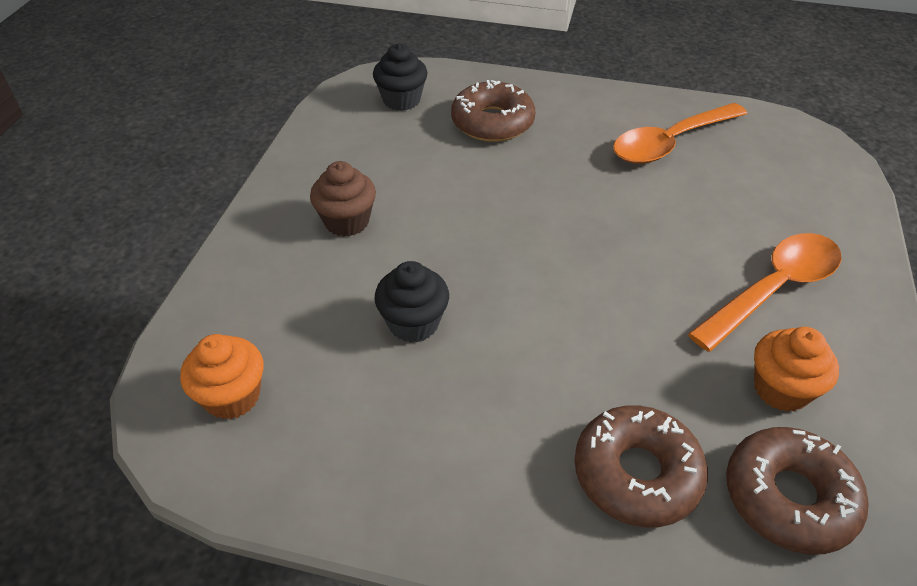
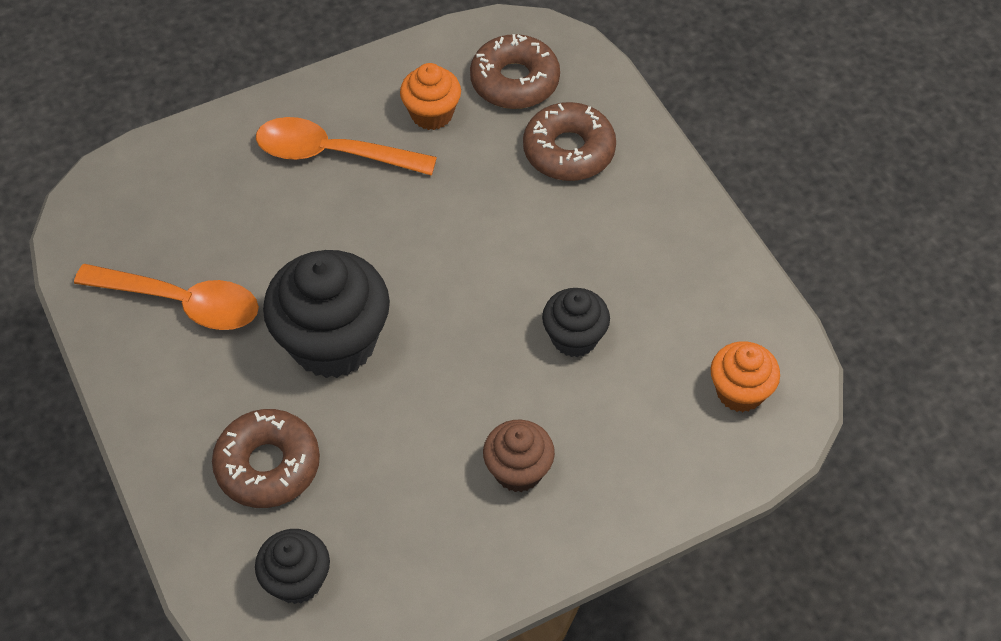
camera: 130 degrees left, 10 degrees up
(560, 192) = (333, 342): none -> black cupcake

